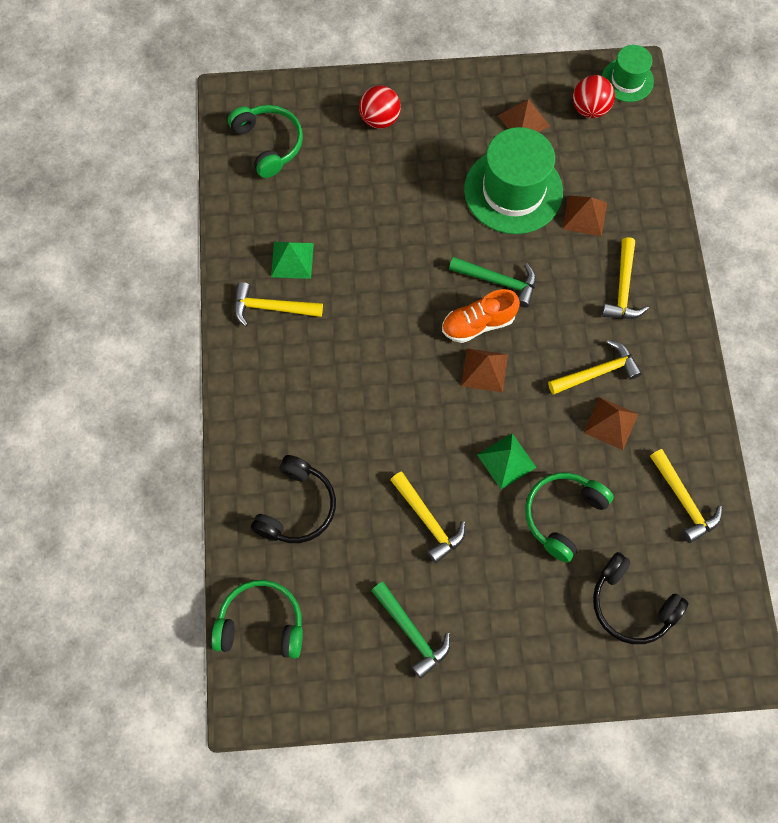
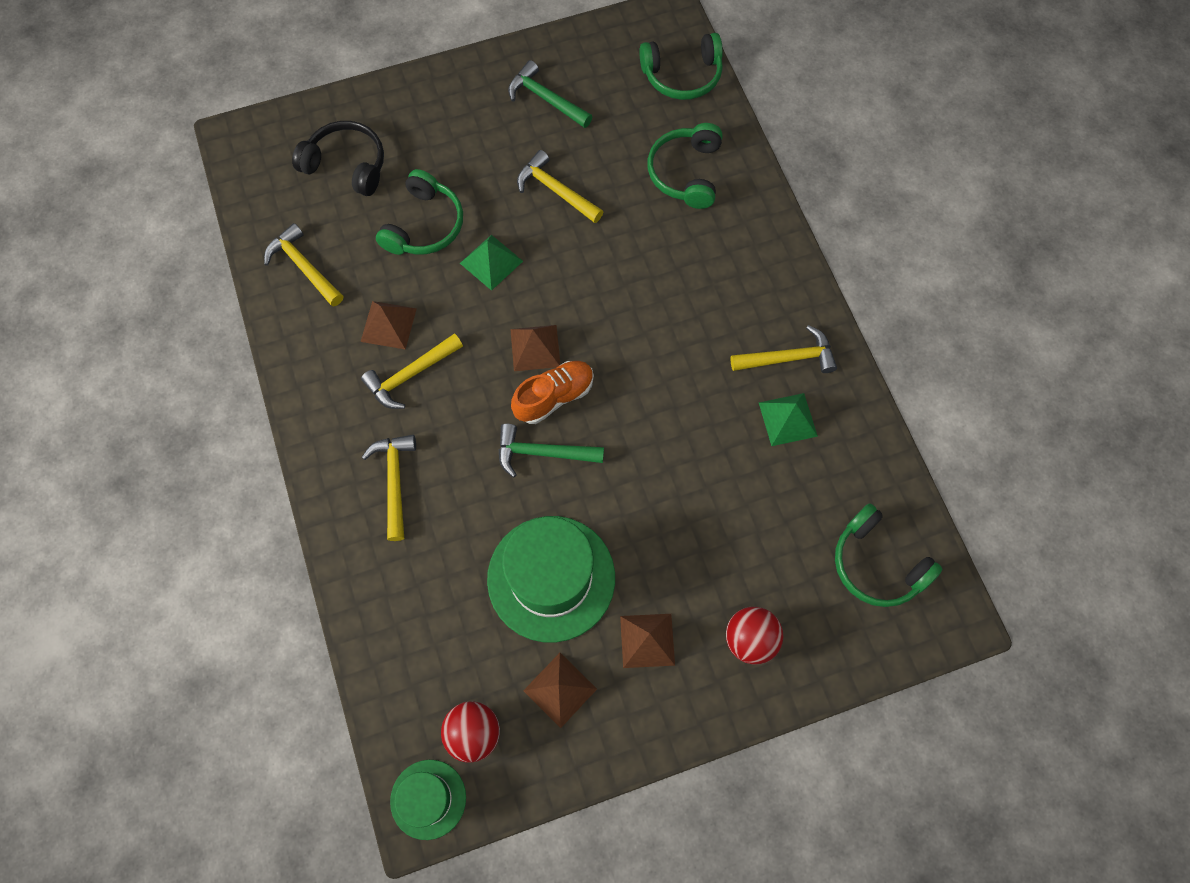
camera: 165 degrees right, 0 degrees up
(297, 507) = (686, 173): black headphones -> green headphones
(584, 215) = (455, 566): brown pyramid -> brown pyramid (647, 640)

